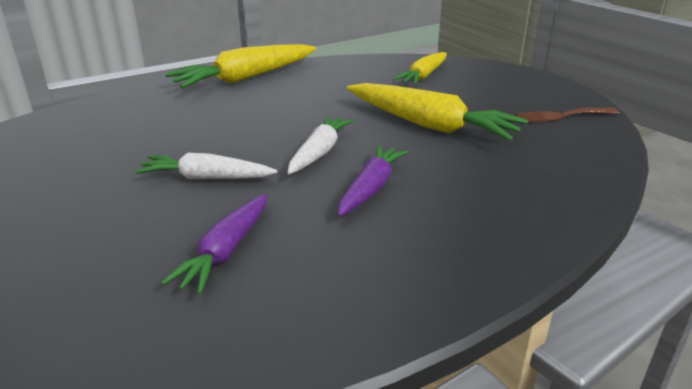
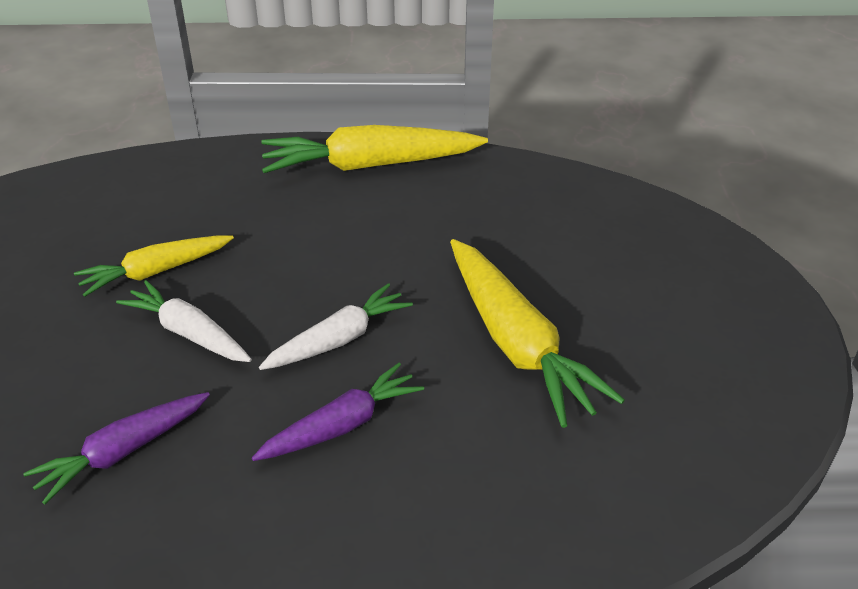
camera: 30 degrees right, 10 degrees up
(423, 76) = (606, 238): yellow carrot -> yellow carrot (155, 272)
(563, 115) = (728, 398): brown fork -> none

